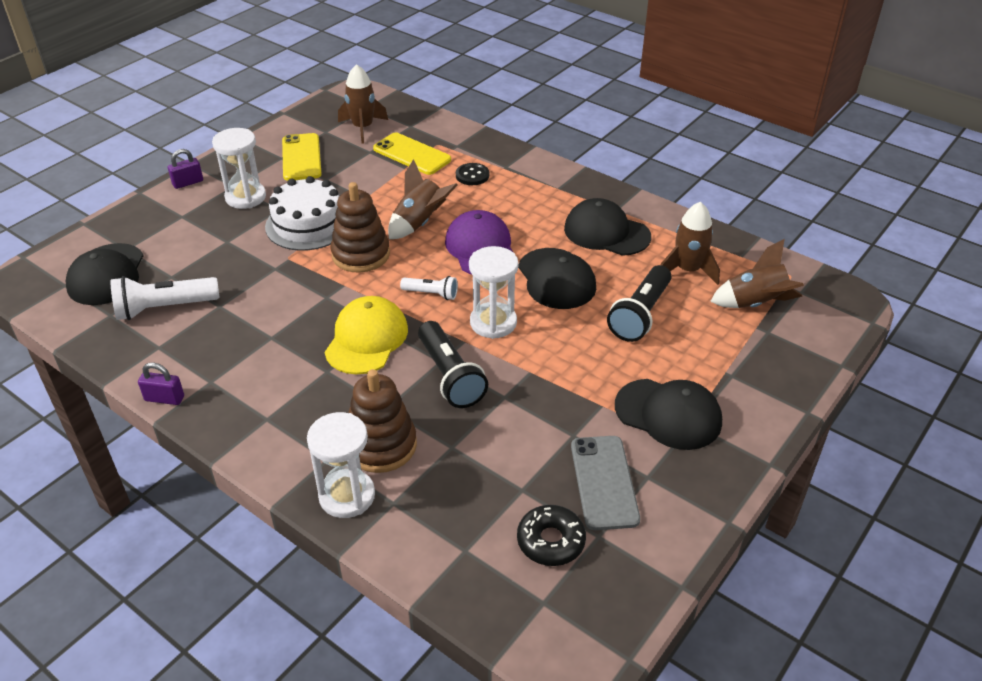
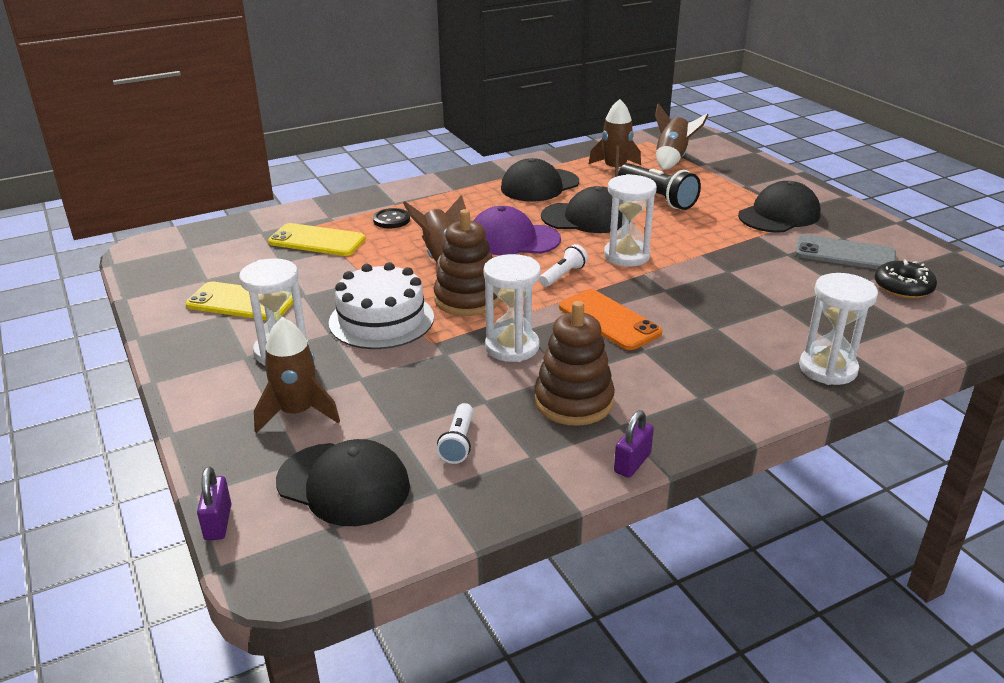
camera: 65 degrees left, 10 degrees down
(164, 308) = (458, 443): white flashlight -> white flashlight, size x0.56
(188, 183) = (197, 389): purple padlock -> purple padlock (218, 522)
(298, 298) = (512, 347): none -> white hourglass
(363, 128) = (229, 257): brown rocket -> brown rocket (297, 412)
(366, 339) = (609, 320): yellow cap -> orange phone
(381, 445) = (766, 339): brown stacking toy -> brown stacking toy (573, 401)
(412, 154) = (317, 241): yellow phone -> yellow phone turned 45 degrees clockwise
(450, 376) = (688, 289): black flashlight -> none

